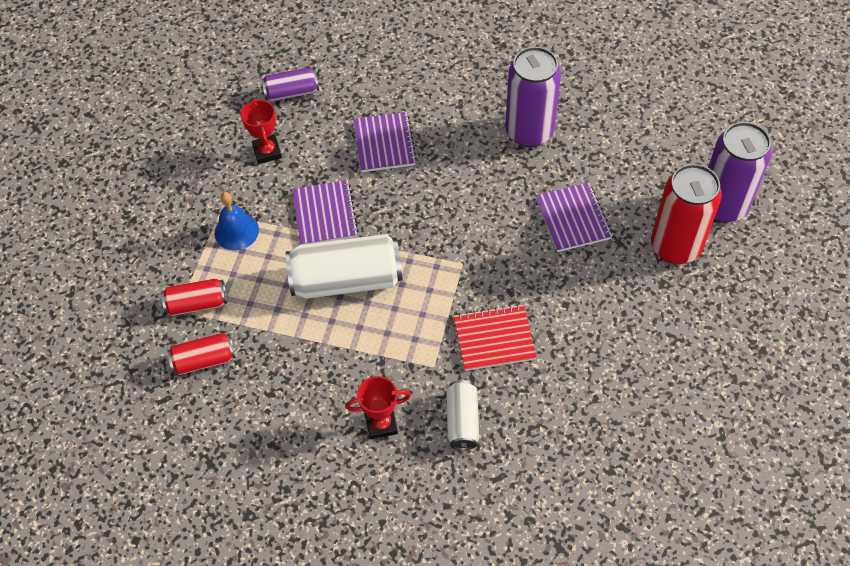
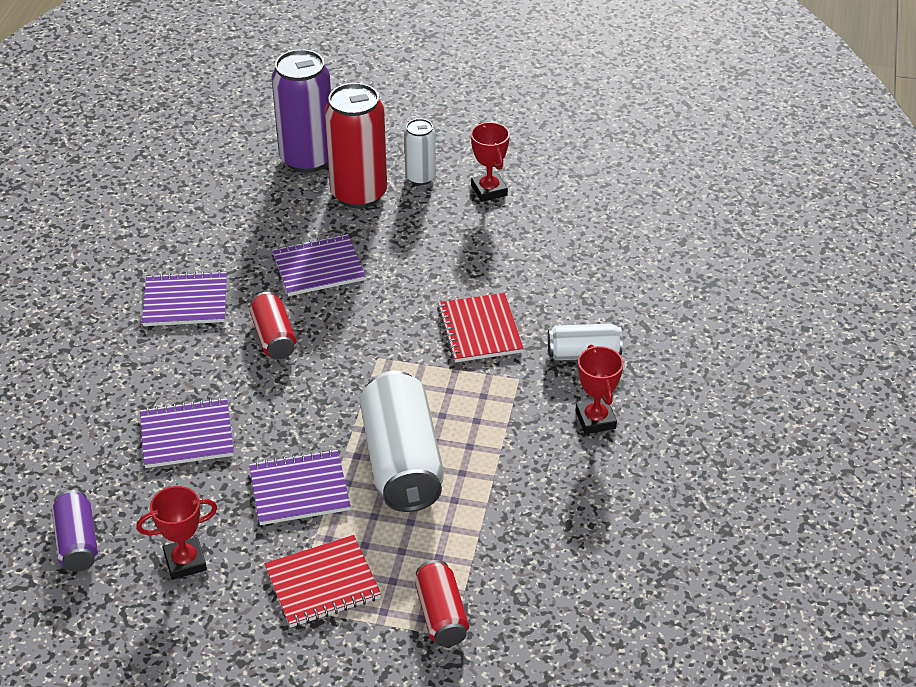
camera: 95 degrees left, 15 degrees down
(204, 360) = (526, 597): red can -> red can (273, 337)
(236, 231) = (322, 583): blue bell -> red notebook
(529, 132) = (185, 301): purple can -> purple notebook
(690, 353) = (489, 190): none -> red trophy
(704, 295) = (420, 177): none -> white can

